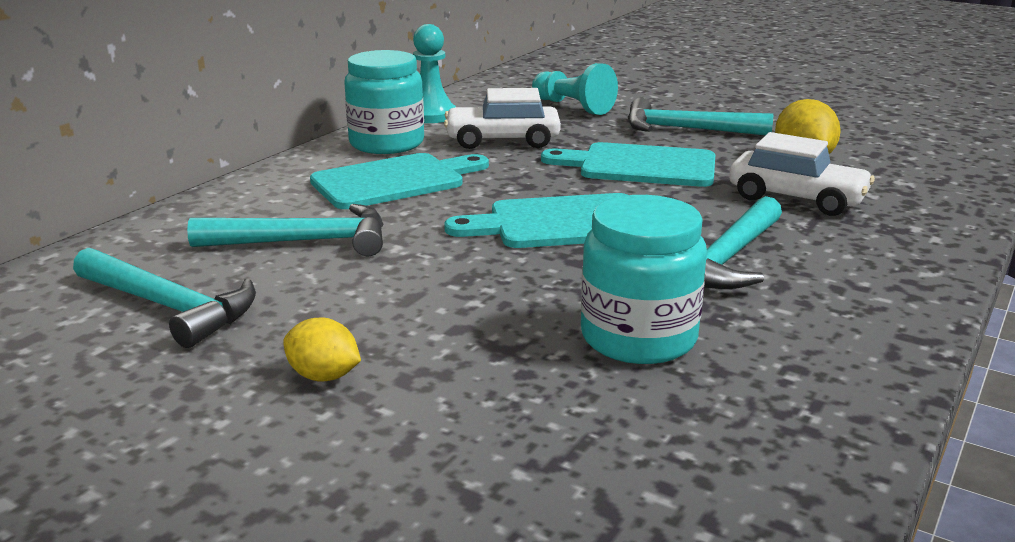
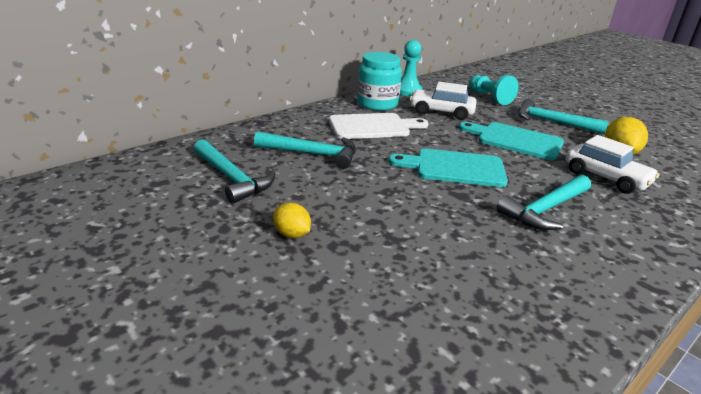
camera: 15 degrees right, 5 degrees up
(394, 181) = (373, 127): turquoise cutting board -> white cutting board
(638, 337) = (473, 248): turquoise jar -> none

